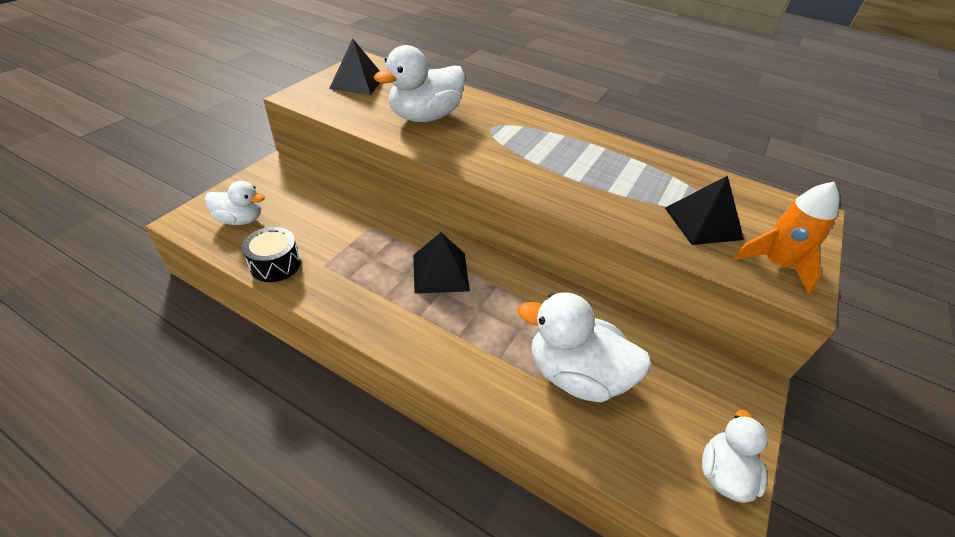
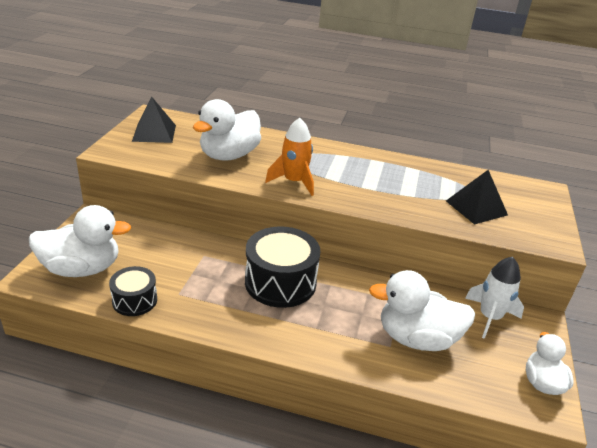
camera: 15 degrees left, 10 degrees down
(240, 220) = (82, 269): white duck -> white duck, size x1.67
(440, 272) = (280, 282): black pyramid -> black drum
(682, 366) = (489, 317): none -> white rocket
(775, 264) = (534, 228): orange rocket -> orange rocket (294, 182)

